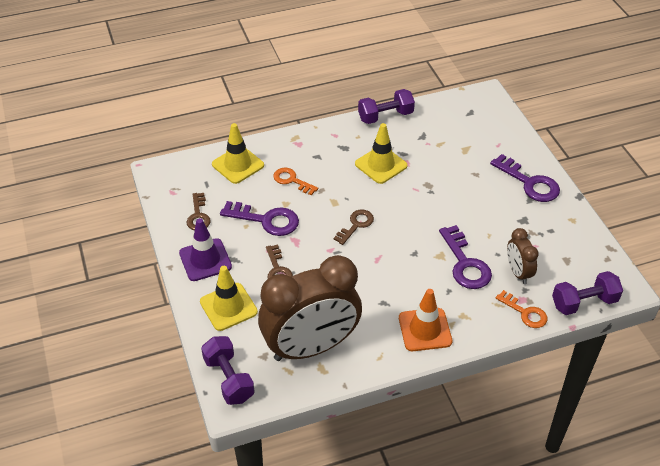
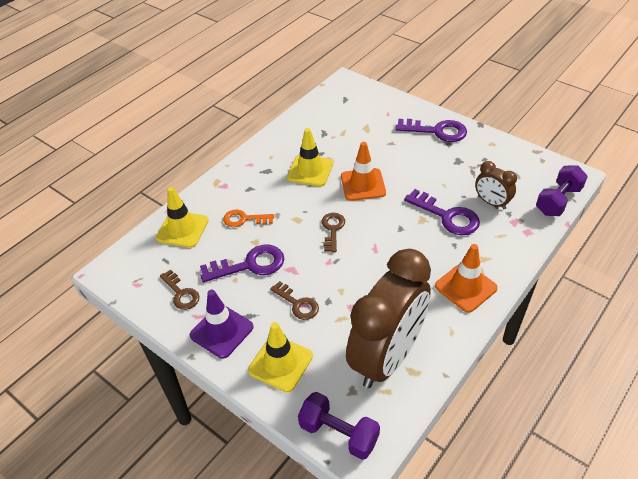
camera: 30 degrees left, 0 degrees up
(385, 116) = (280, 131): purple dumbbell -> none
(416, 199) = (363, 185): none -> orange traffic cone
(525, 313) = (526, 231): orange key -> none

